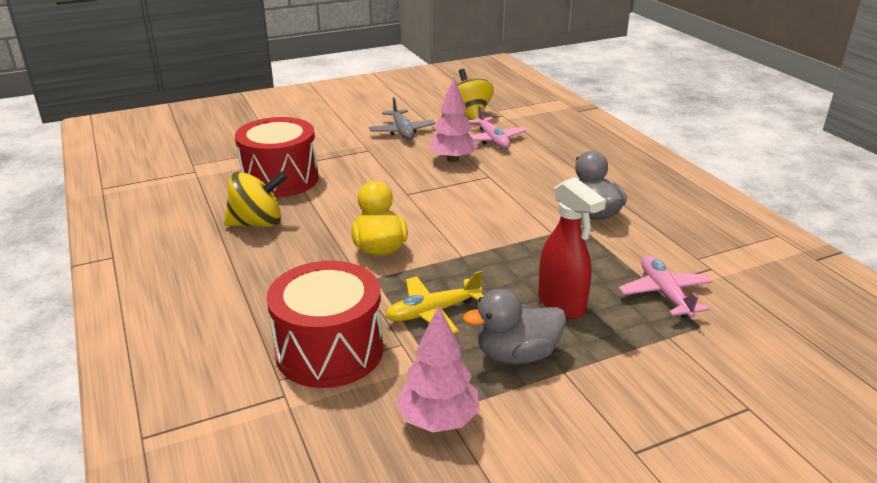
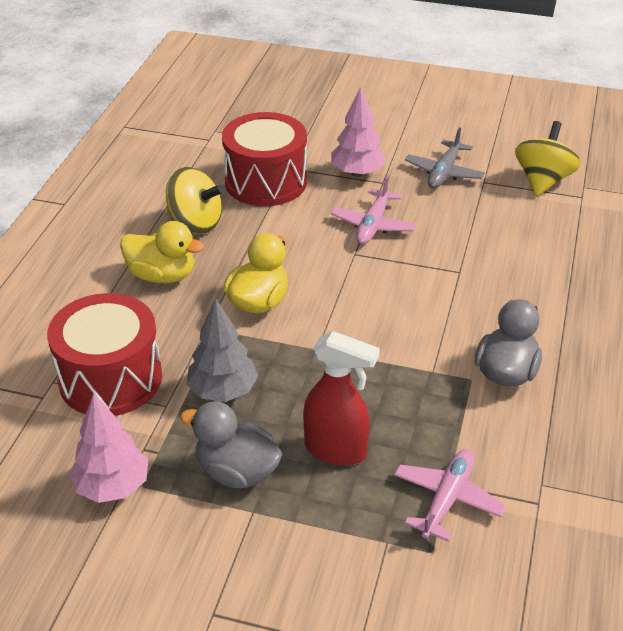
camera: 40 degrees right, 10 degrees up
(276, 265) = (162, 275): none -> yellow duck
(432, 312) = (223, 391): yellow plane -> grey tree
(452, 159) = (449, 233): pink tree -> pink tree (357, 173)
(492, 140) = (525, 226): pink plane -> pink plane (373, 225)
(562, 305) = (336, 450): red spray bottle -> red spray bottle turned 75 degrees counterclockwise

